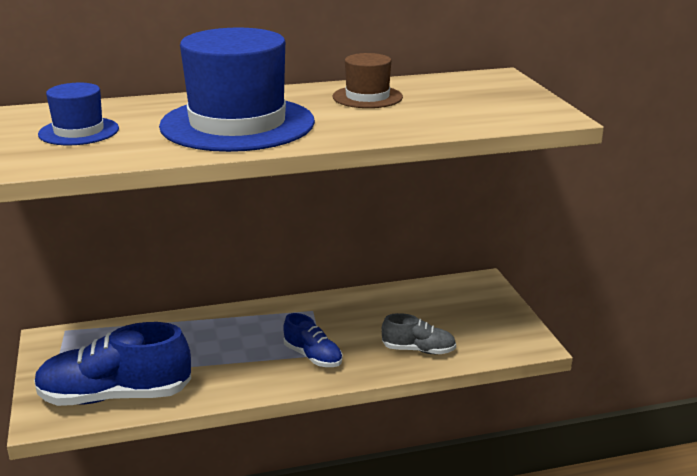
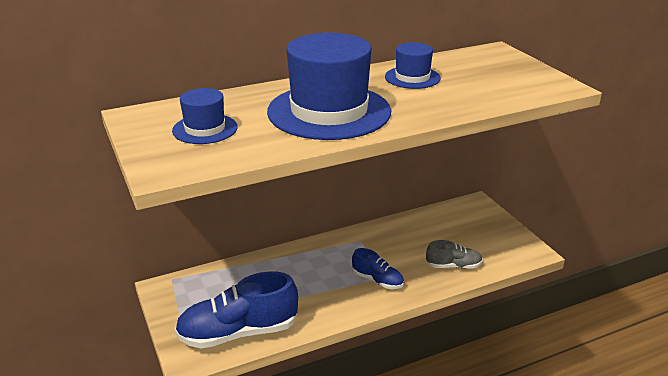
camera: 10 degrees left, 5 degrees up
(367, 97) = (412, 77): brown hat -> blue hat

